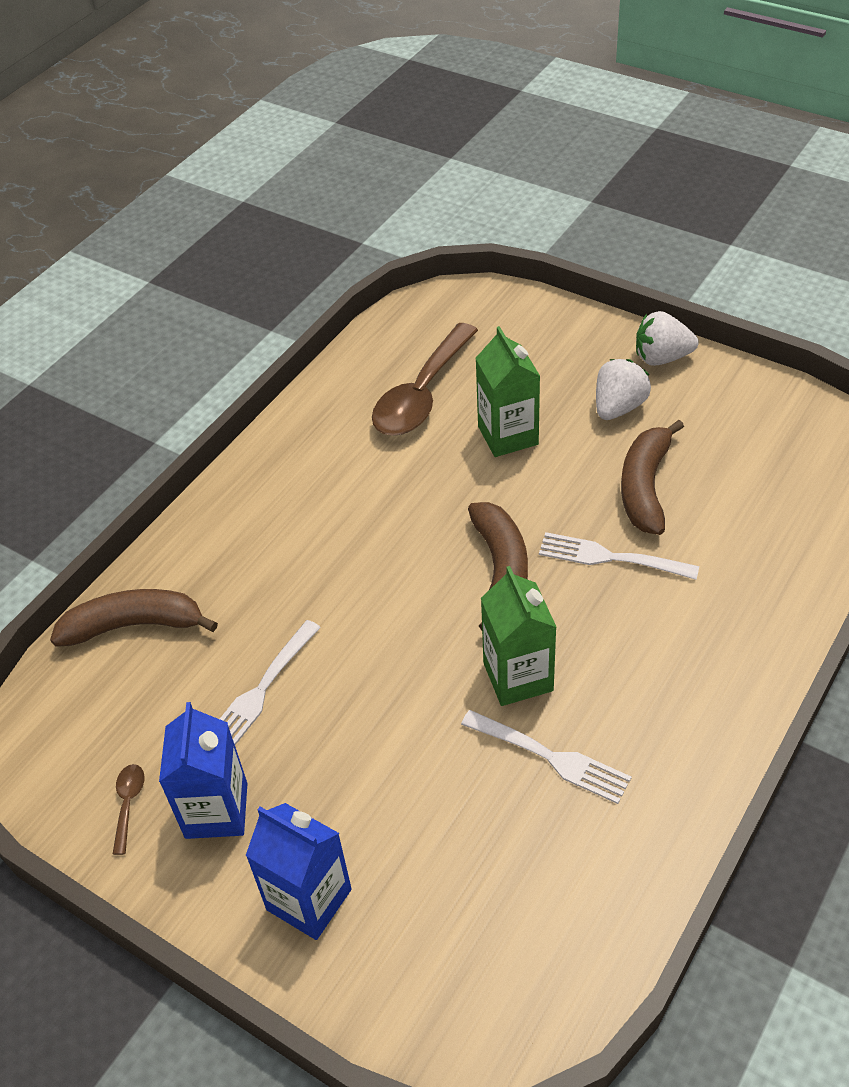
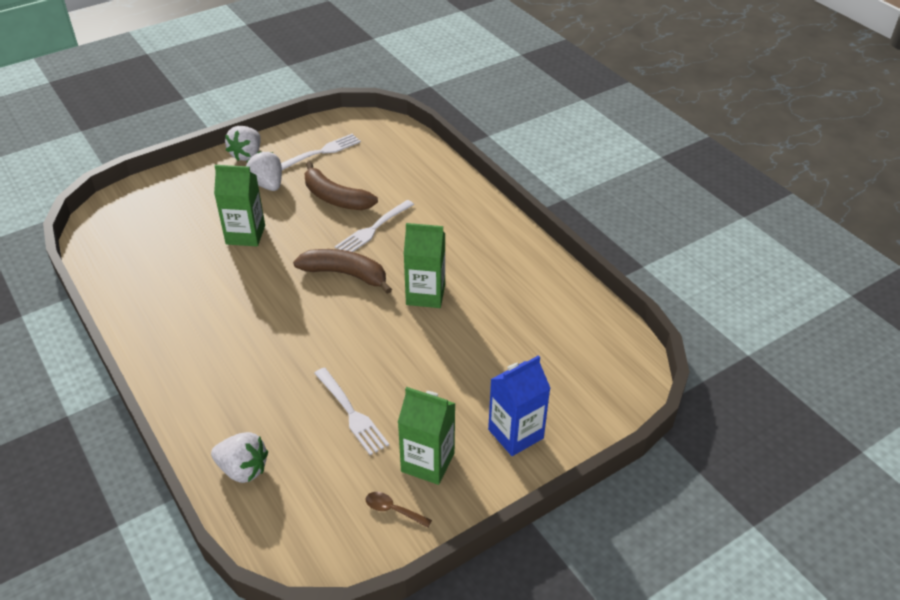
camera: 70 degrees left, 5 degrees down
(134, 625) = (243, 469): brown banana -> white strawberry
(216, 810) = (427, 462): blue carton -> green carton
(422, 394) = (172, 259): brown spoon -> none
(549, 757) = (485, 301): white fork -> white fork (321, 152)

